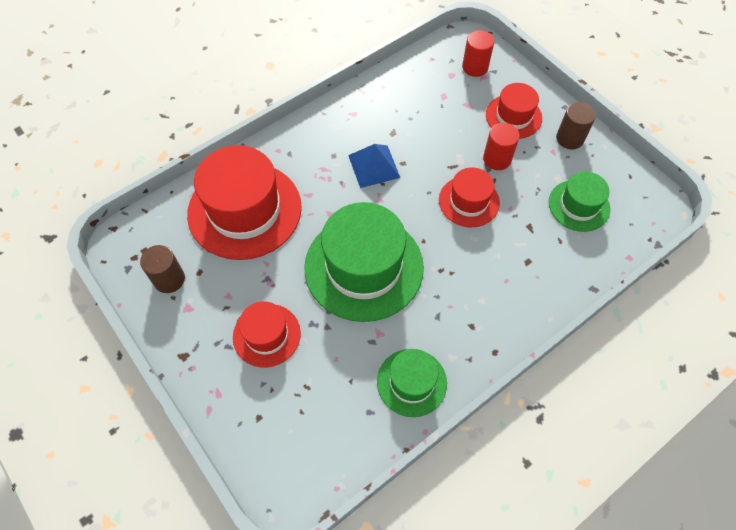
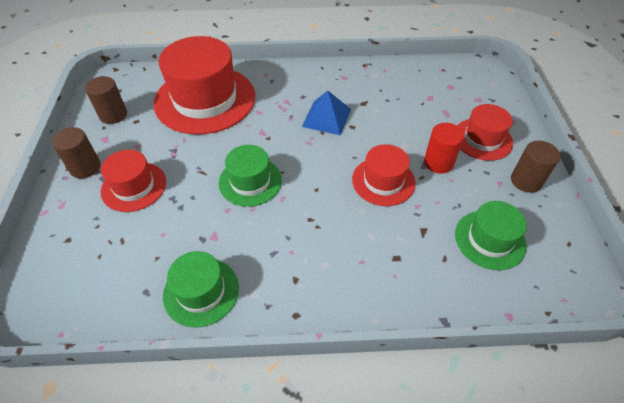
camera: 35 degrees right, 10 degrees down
(200, 346) = (85, 167): none -> brown cylinder
(364, 267) = (250, 181): green hat -> green hat, size x0.54
(475, 67) = (476, 90): red cylinder -> none

